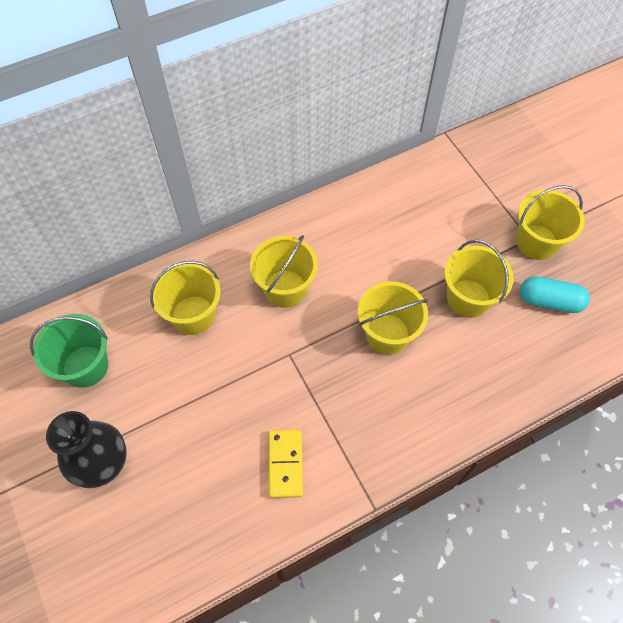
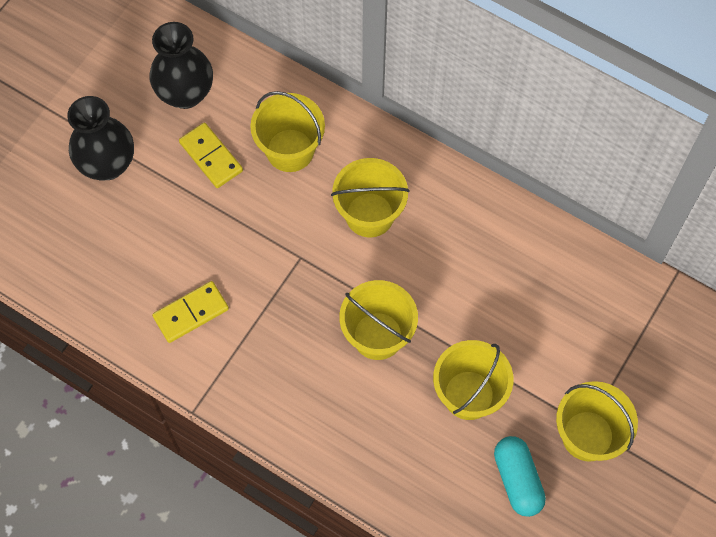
camera: 60 degrees right, 5 degrees up
(85, 366) = (185, 93): green bucket -> black vase
(156, 376) = (211, 157): none -> yellow domino

